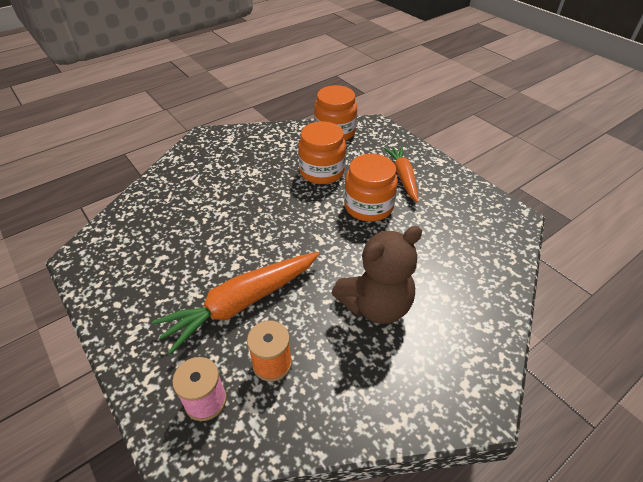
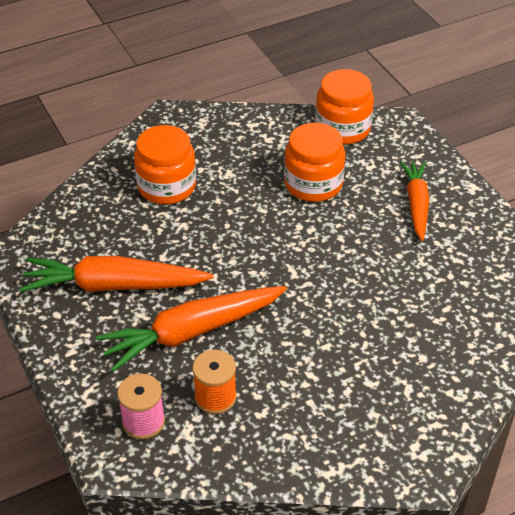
camera: 10 degrees right, 0 degrees up
(168, 271) = (113, 286): none -> orange carrot
(368, 206) = (361, 238): orange jar -> orange jar (167, 186)
(375, 305) = (340, 354): brown teddy bear -> none

